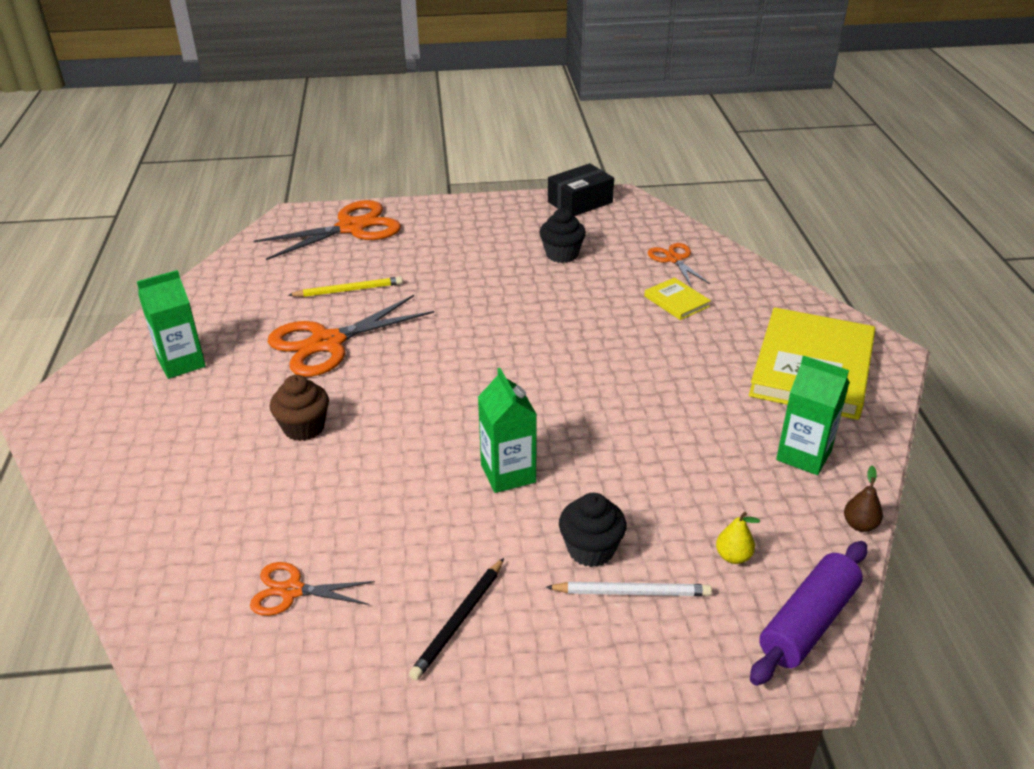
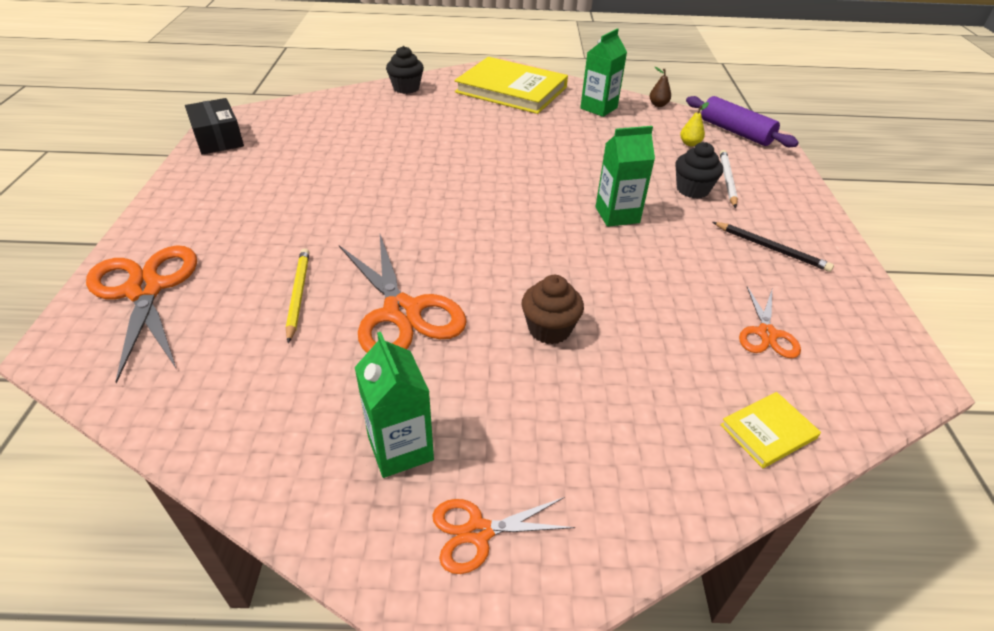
camera: 85 degrees left, 5 degrees up
(562, 254) = (309, 158): black cupcake -> black cupcake (406, 88)
(674, 259) = (351, 111): orange scissors -> orange scissors (478, 532)
(676, 301) = (413, 120): yellow book -> yellow book (768, 431)

